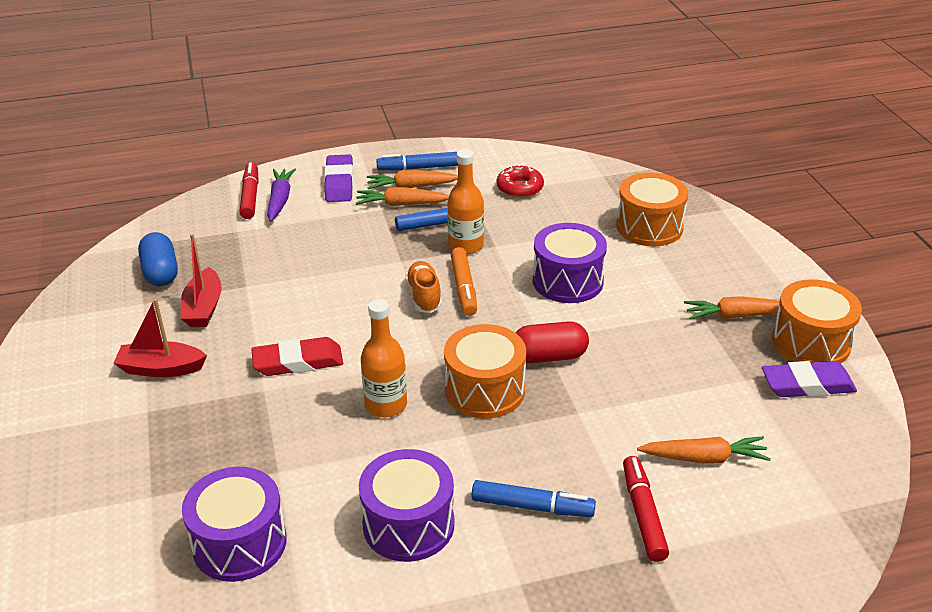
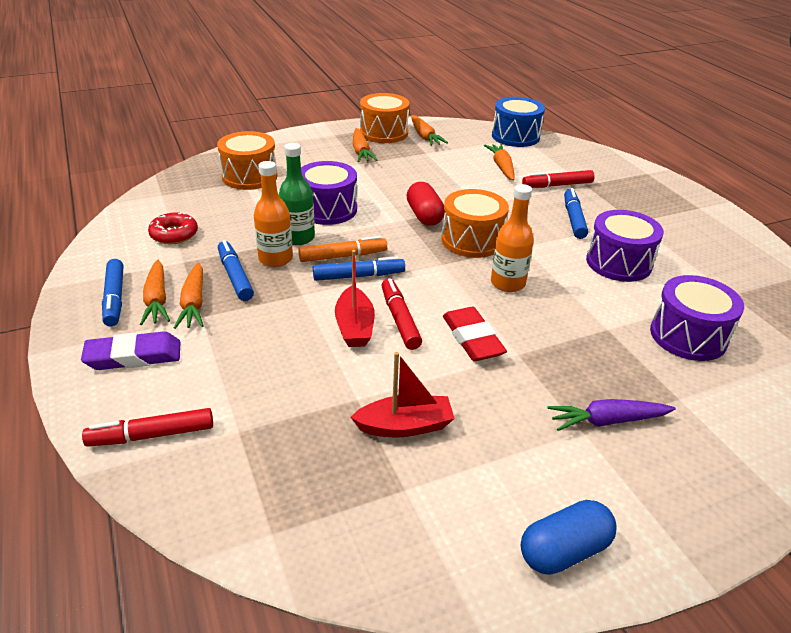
camera: 100 degrees left, 0 degrees up
(161, 272) = (338, 488): blue capsule -> blue capsule (564, 550)
(161, 368) = (517, 436): red boat -> red boat (354, 327)
(280, 200) = (166, 403): purple carrot -> purple carrot (607, 421)
(343, 317) = (400, 319): none -> red marker
(424, 296) = (358, 276): orange shoe -> blue marker
(505, 260) = (298, 238): none -> green bottle
(807, 385) = (424, 136): purple eraser -> orange carrot
(838, 501) = (515, 136): none -> blue drum

